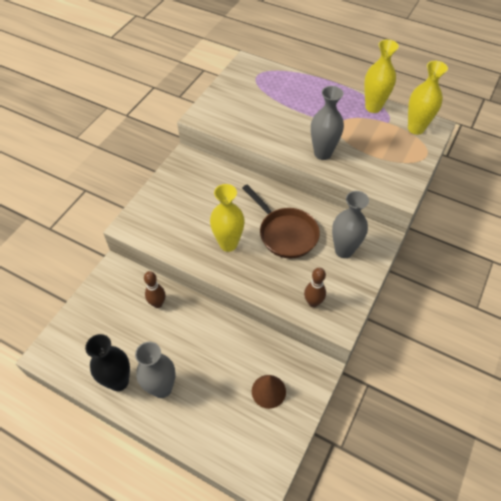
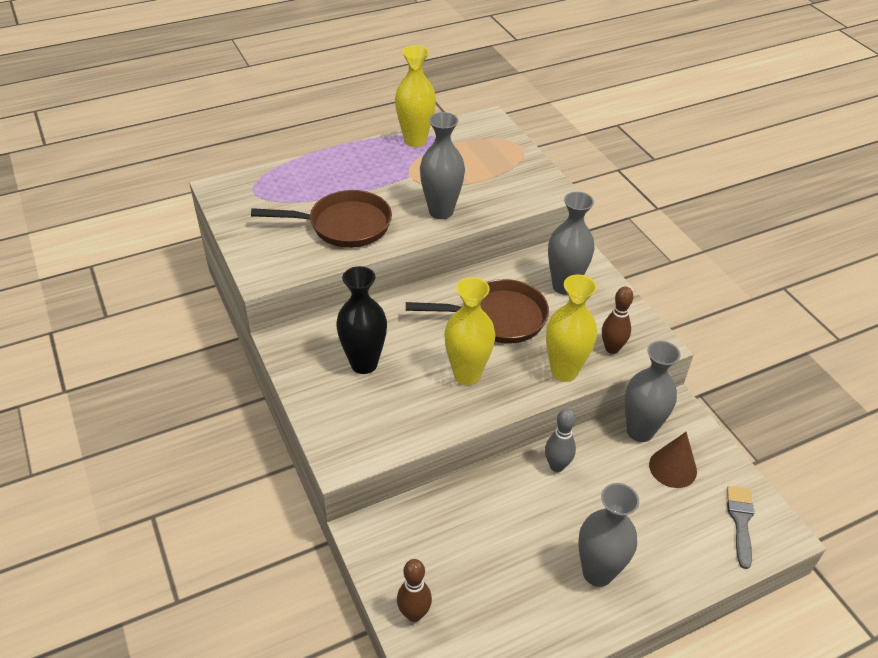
camera: 55 degrees left, 10 degrees down
(119, 381) = (554, 617): black vase -> black vase (364, 364)
(157, 303) = (466, 511): brown bowling pin -> brown bowling pin (414, 613)
(221, 328) = (557, 466): none -> grey bowling pin
(256, 451) = (740, 521): none -> grey brush
(268, 122) = (344, 225): none -> brown pan
(283, 358) = (640, 431): none -> grey vase
(416, 128) = (478, 132): yellow vase -> yellow vase (564, 371)

